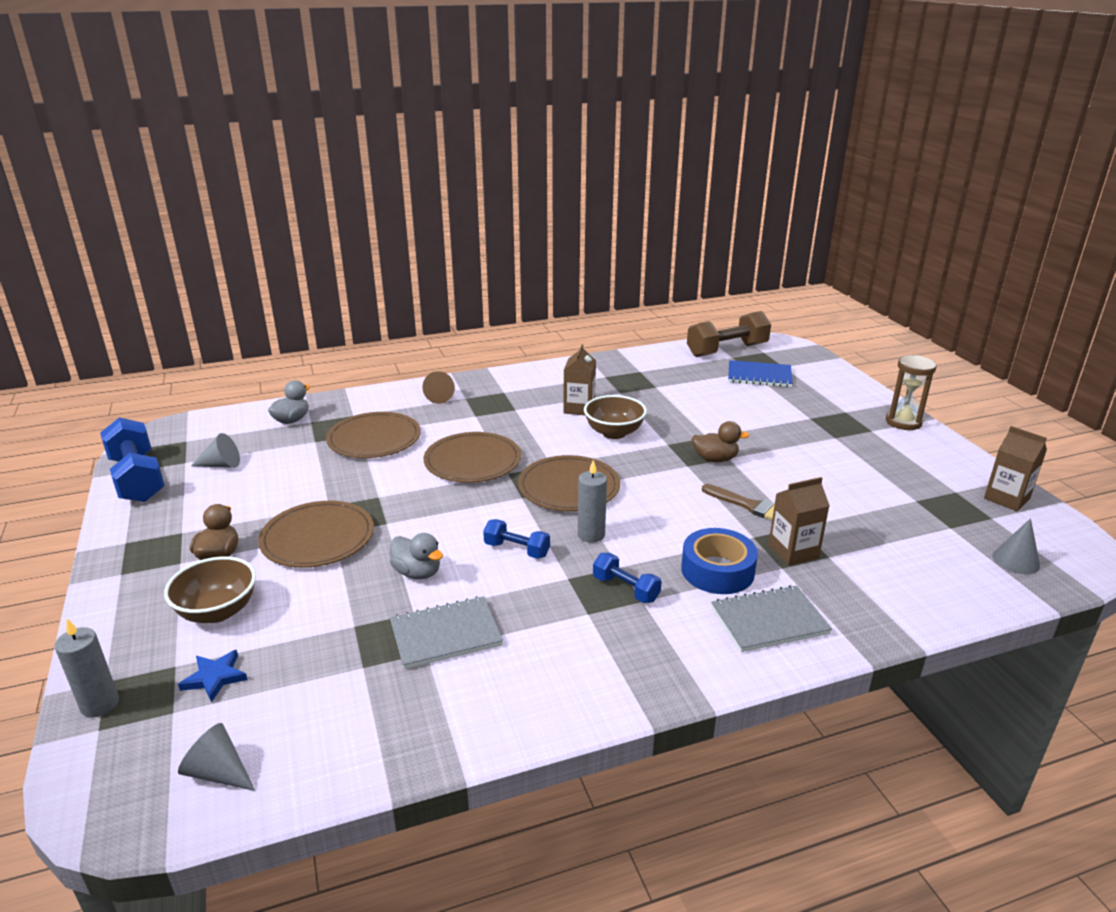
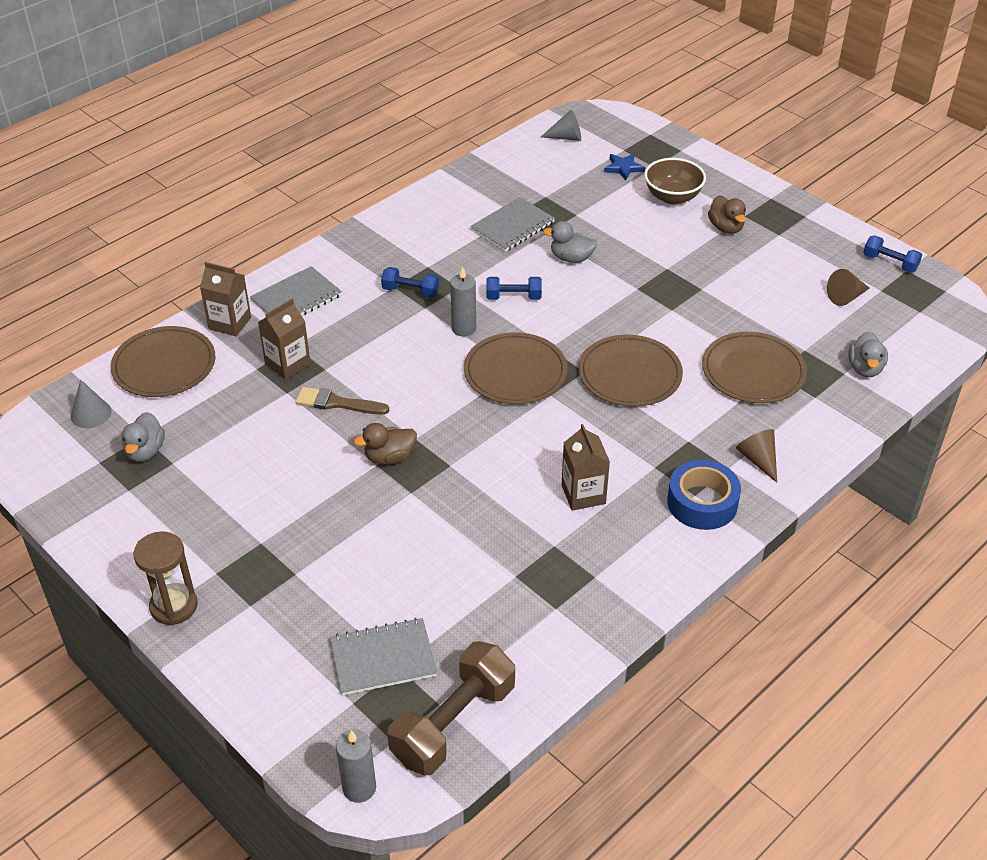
camera: 155 degrees right, 15 degrees up
(100, 704) = (666, 141): grey candle -> grey candle (359, 788)
(137, 479) = (890, 263): blue dumbbell -> blue dumbbell, size x0.53
(221, 465) = (846, 297): grey cone -> brown cone
(317, 538) = (674, 260): brown plate -> brown plate (164, 365)
(614, 432) = (517, 464): brown bowl -> none
(717, 570) = (346, 327): blue tape -> blue tape (702, 502)
(759, 376) = (383, 658): blue notebook -> grey notebook
(945, 515) = (145, 451): none -> grey duck
(1006, 498) = (76, 496): brown carton -> brown carton (230, 323)

